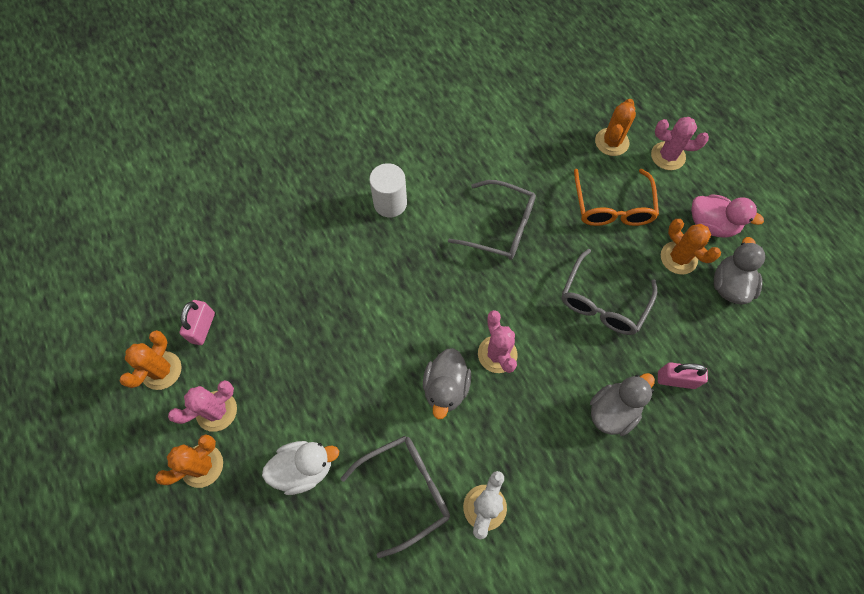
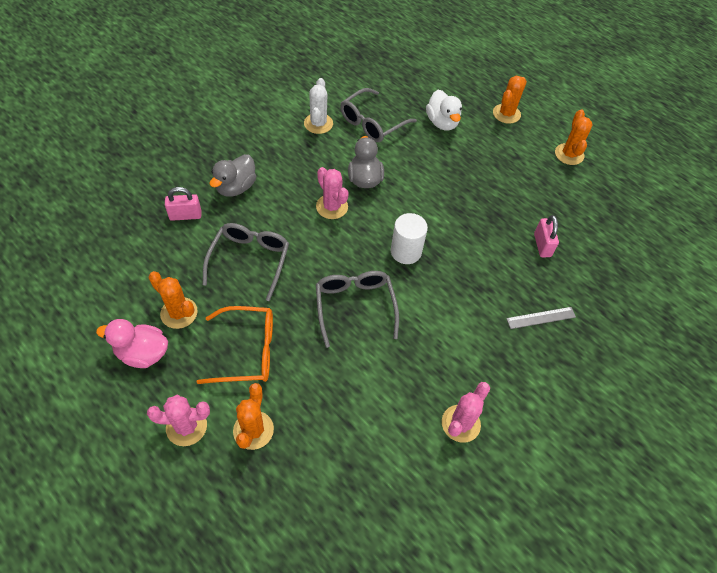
camera: 160 degrees right, 10 degrees down
(203, 327) = (560, 183): pink padlock -> pink padlock (542, 245)
(216, 411) = (516, 140): pink cactus -> pink cactus (460, 423)
(304, 468) = (442, 122): white duck -> white duck turned 75 degrees counterclockwise
(322, 178) = (541, 318): none -> grey ruler
(390, 203) = (466, 307): white cylinder -> white cylinder (406, 251)
(500, 227) = (355, 306): grey glasses -> grey glasses turned 75 degrees clockwise
(612, 207) = (247, 351): orange glasses -> orange glasses turned 105 degrees clockwise
(729, 285) = (131, 297): grey duck -> none

